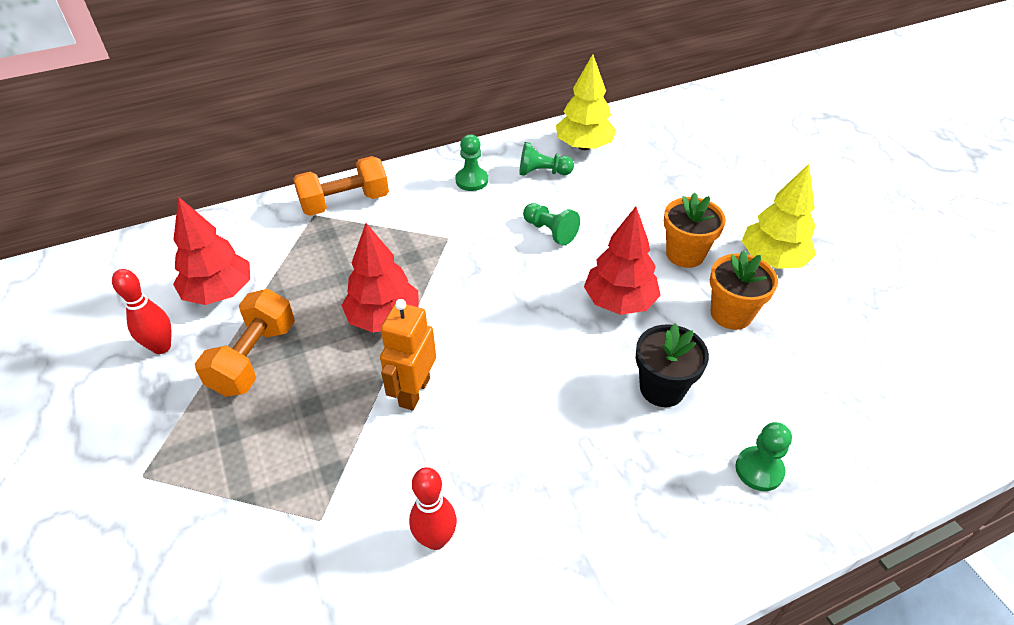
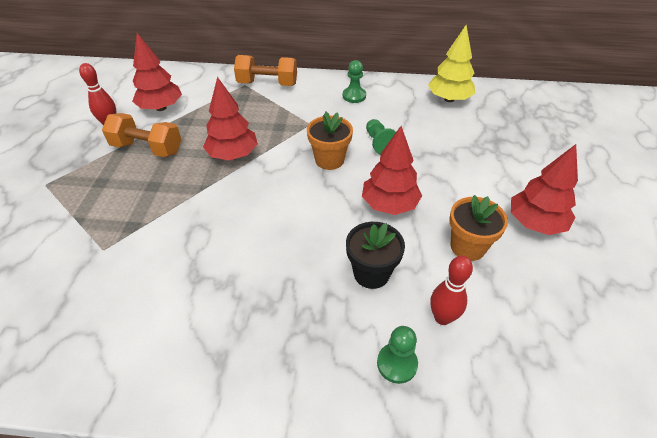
camera: 30 degrees right, 0 degrees up
(254, 358) = (147, 148): orange dumbbell -> orange dumbbell turned 60 degrees clockwise
(414, 392) = (213, 203): orange robot -> none
(436, 539) = (150, 293): red bowling pin -> red bowling pin (442, 317)
(542, 172) = (405, 106): green pawn -> none
(685, 254) = (465, 193): orange flower pot -> orange flower pot (329, 160)
(772, 259) = (535, 223): yellow tree -> red tree

